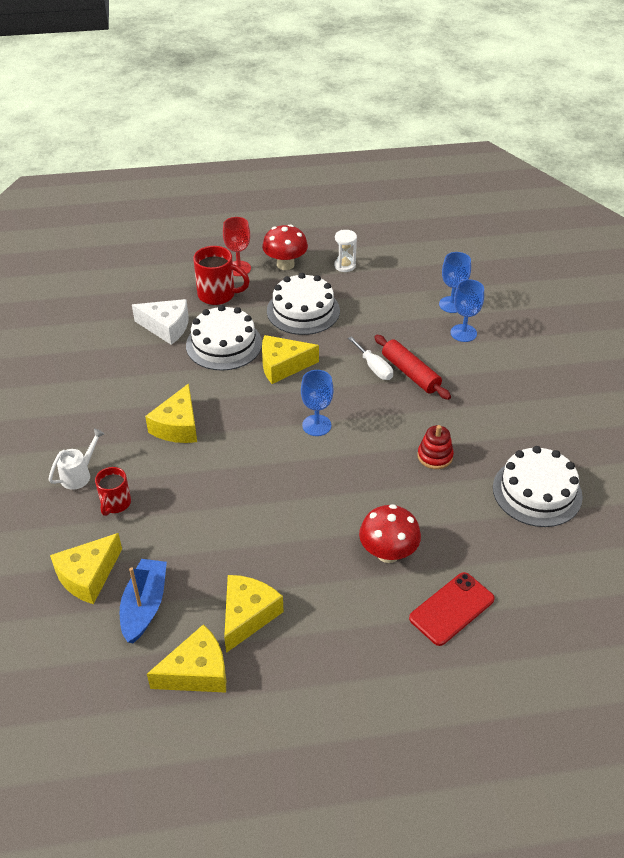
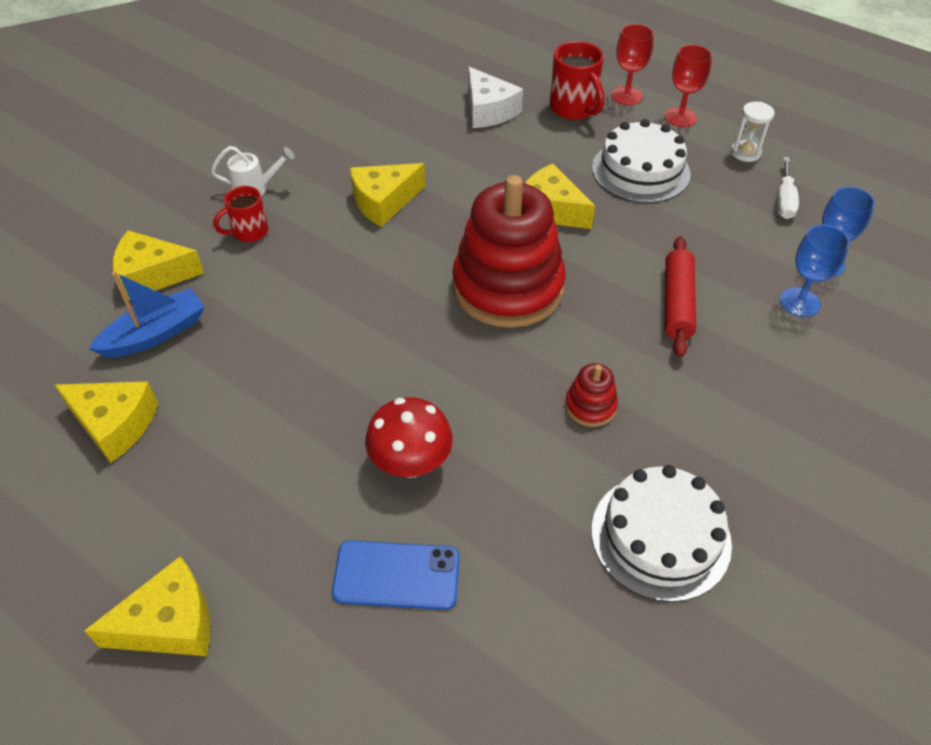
camera: 45 degrees right, 5 degrees up
(224, 344) = (520, 156): white cake -> none
(247, 615) = (215, 412): yellow cheese -> yellow cheese (170, 623)
(285, 264) = (680, 117): red mushroom -> red goblet
(316, 425) = (508, 287): blue goblet -> red stacking toy
(374, 367) = (643, 271): white screwdriver -> white screwdriver (784, 201)
(451, 609) = (396, 575): red phone -> blue phone

